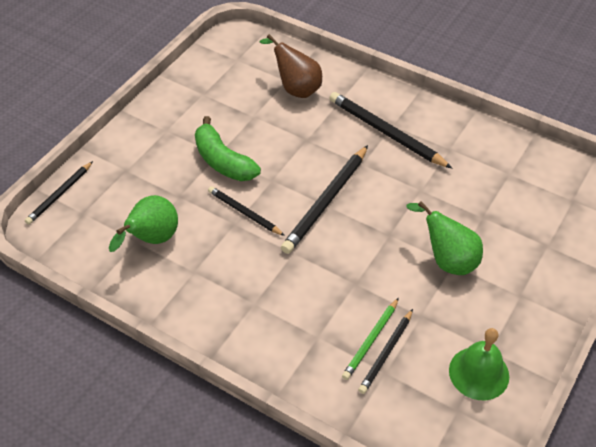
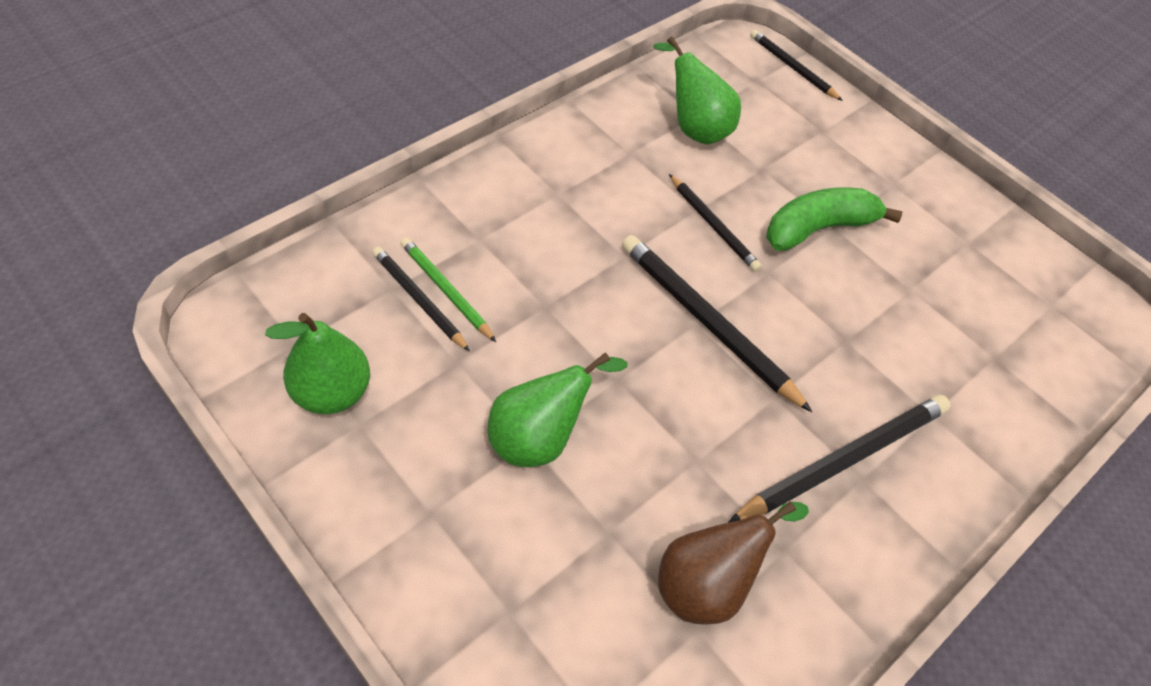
camera: 100 degrees right, 5 degrees up
(244, 212) = (713, 225): black pencil -> black pencil turned 90 degrees clockwise
(296, 89) = (972, 364): brown pear -> brown pear (707, 583)
(479, 373) = (332, 392): green bell -> green pear

